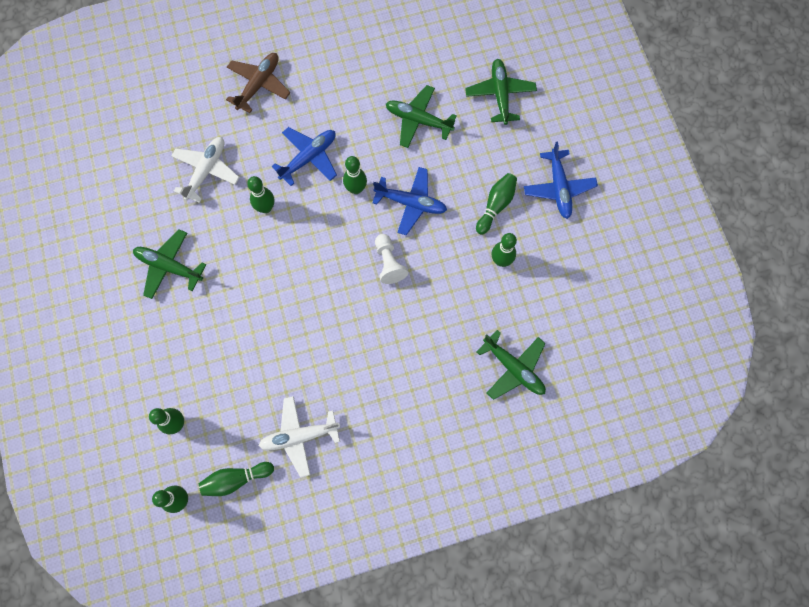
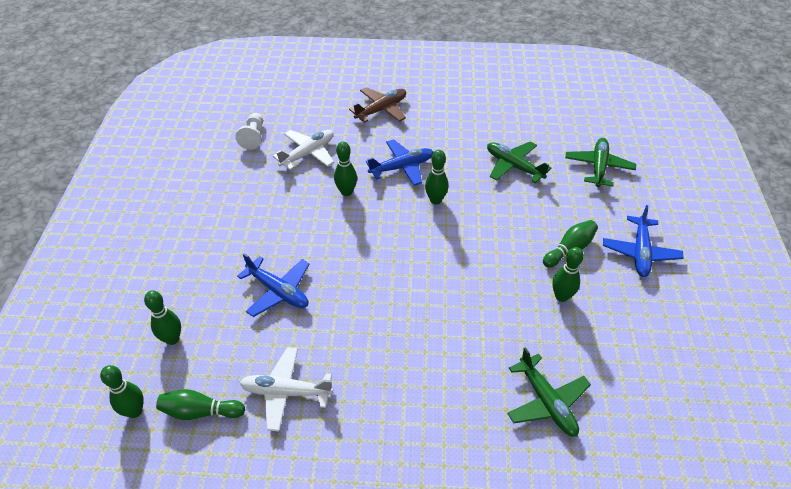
camera: 20 degrees right, 25 degrees down
(169, 266) = (238, 211): green plane -> none
(389, 263) = (444, 266): white pawn -> white pawn (253, 137)
(411, 203) = (484, 225): blue plane -> blue plane (278, 291)

